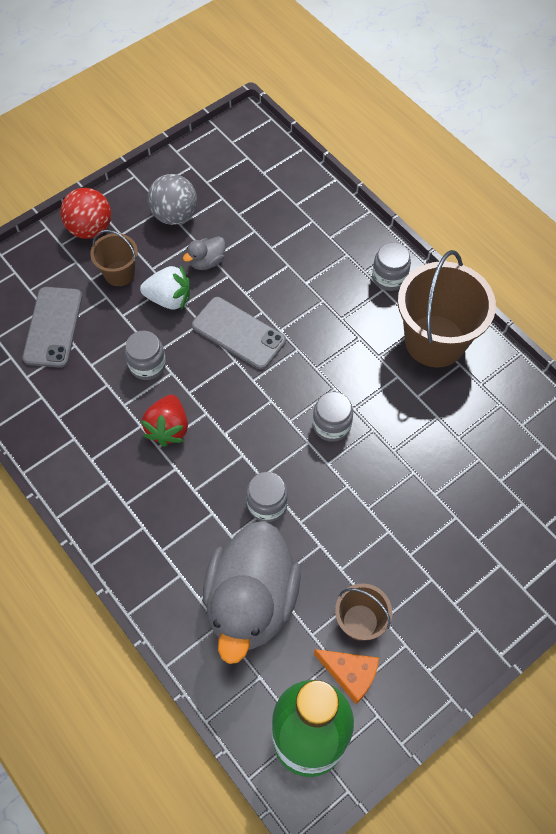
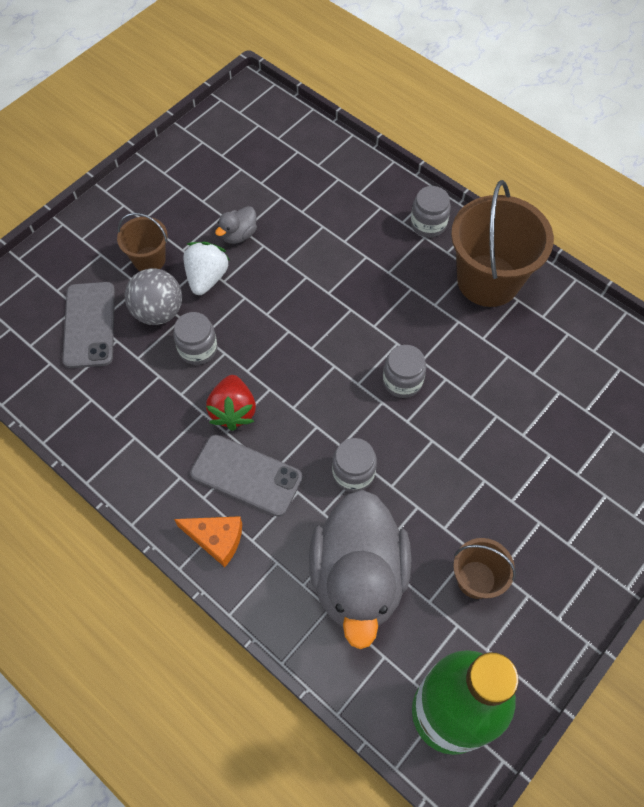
camera: 10 degrees left, 0 degrees up
(90, 229) = (109, 218): red ball -> none
(169, 299) = (207, 278): white strawberry -> white strawberry turned 75 degrees counterclockwise
(174, 215) = (195, 192): grey ball -> grey ball (158, 312)
(238, 333) = (286, 302): grey phone -> grey phone (246, 475)
(350, 674) = (478, 636): orange cheese -> orange cheese (216, 539)

